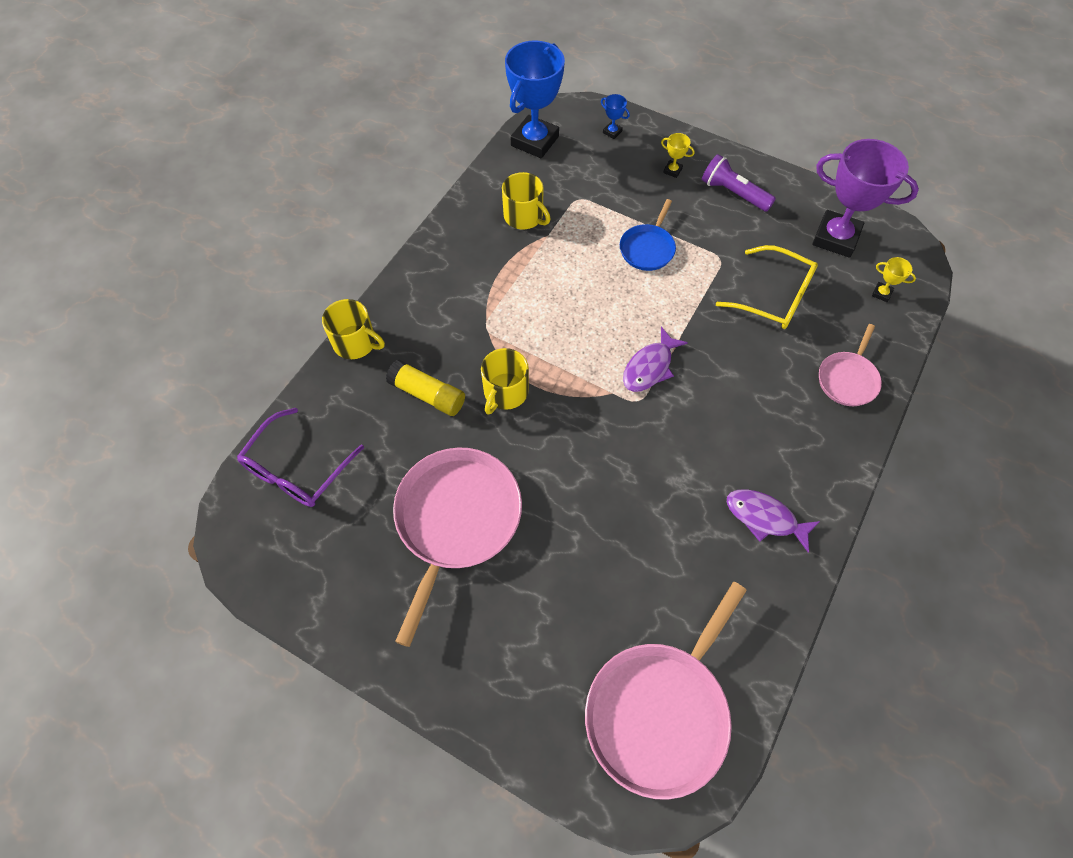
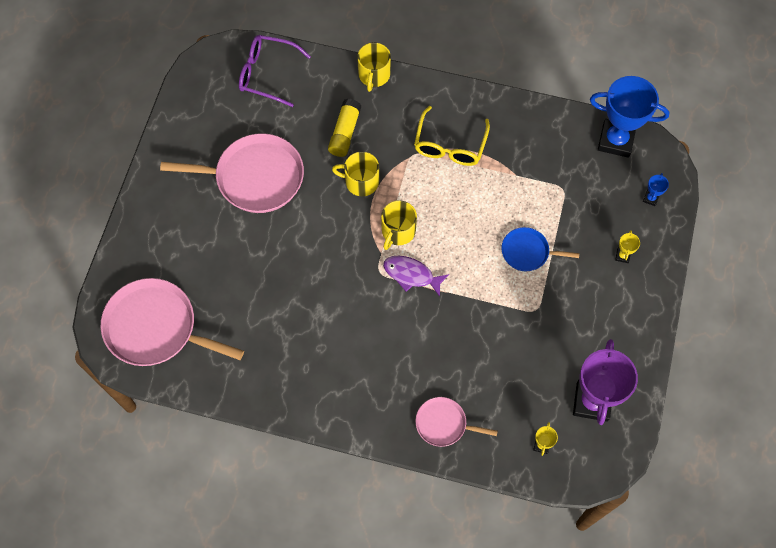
camera: 75 degrees right, 5 degrees up
(524, 216) = (529, 153): yellow mug -> yellow mug (398, 231)
(733, 193) = (614, 309): purple flashlight -> none
(765, 518) = (305, 375): purple fish -> none
(773, 296) = (509, 357): yellow glasses -> yellow glasses (450, 144)

